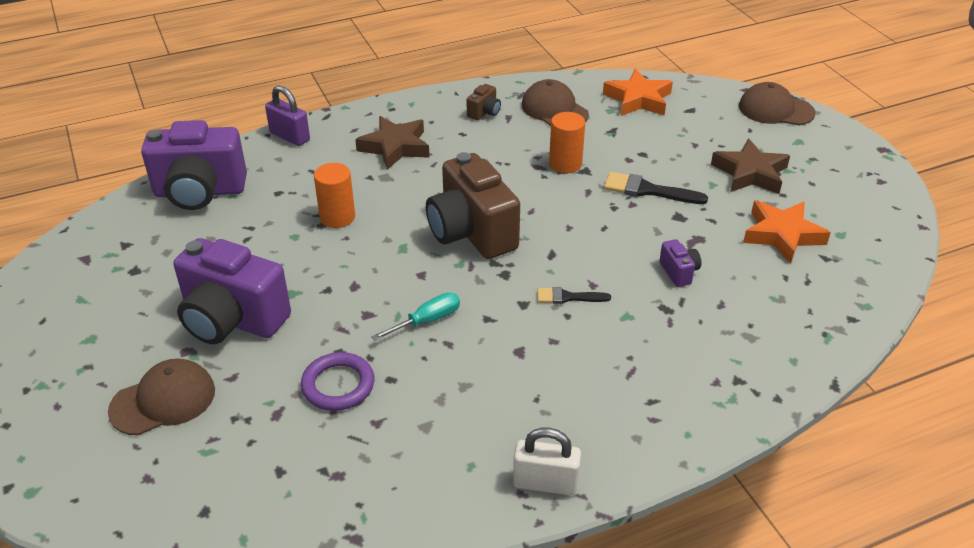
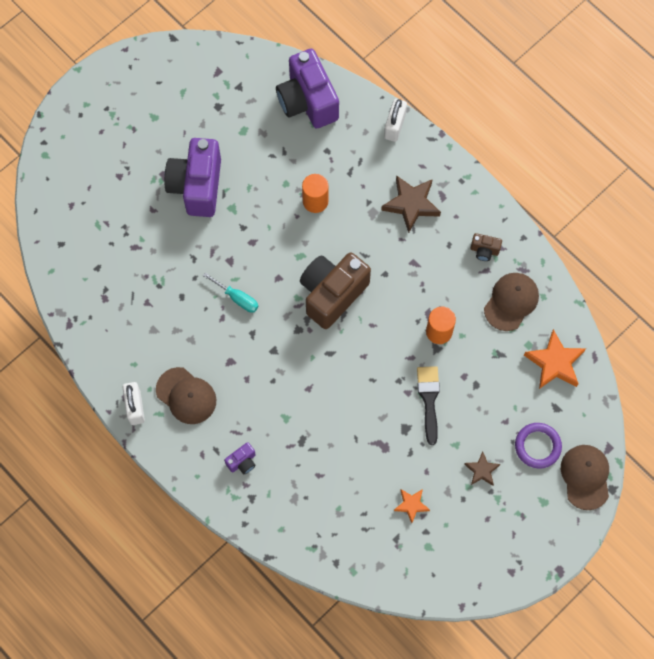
camera: 70 degrees right, 30 degrees up
(163, 400) = (123, 183): brown cap -> brown cap (186, 396)
(290, 136) = (394, 126): purple padlock -> white padlock
(338, 385) = (167, 270): purple ring -> purple ring (537, 446)
(568, 297) = (290, 376): black brush -> none
(679, 272) = (342, 441): purple camera -> purple camera (242, 462)
(750, 173) = (481, 470): brown star -> brown star, size x0.57
(782, 235) = (411, 505): orange star -> orange star, size x0.57

